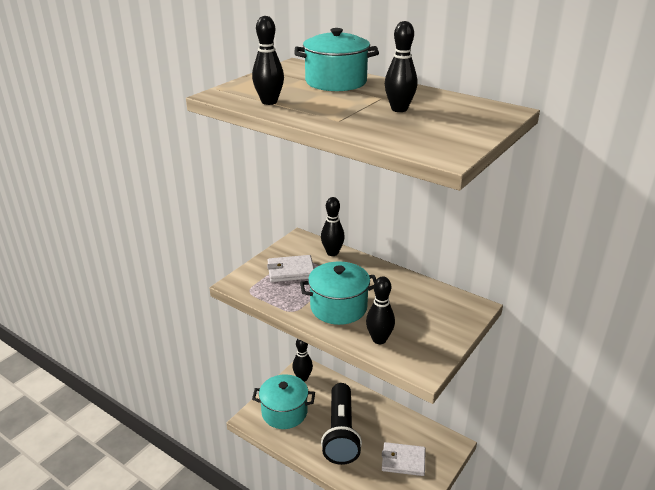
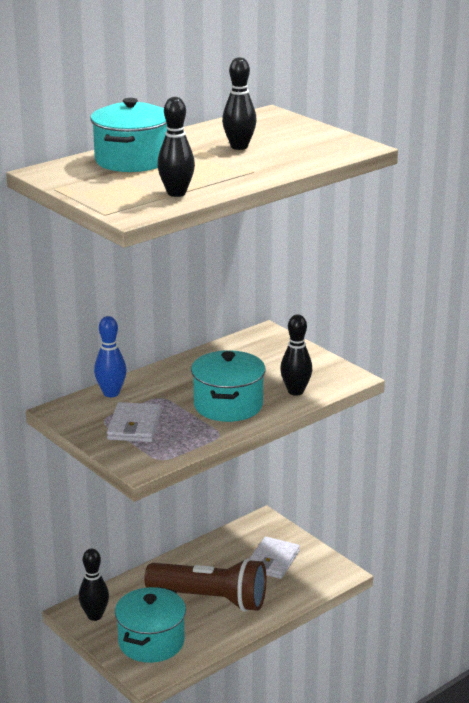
camera: 75 degrees left, 5 degrees down
(332, 253) = (111, 393): black bowling pin -> blue bowling pin
(341, 433) = (210, 599): black flashlight -> brown flashlight

